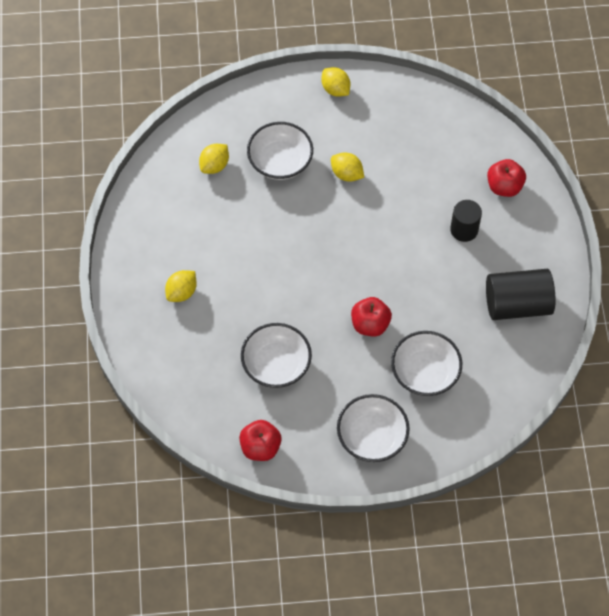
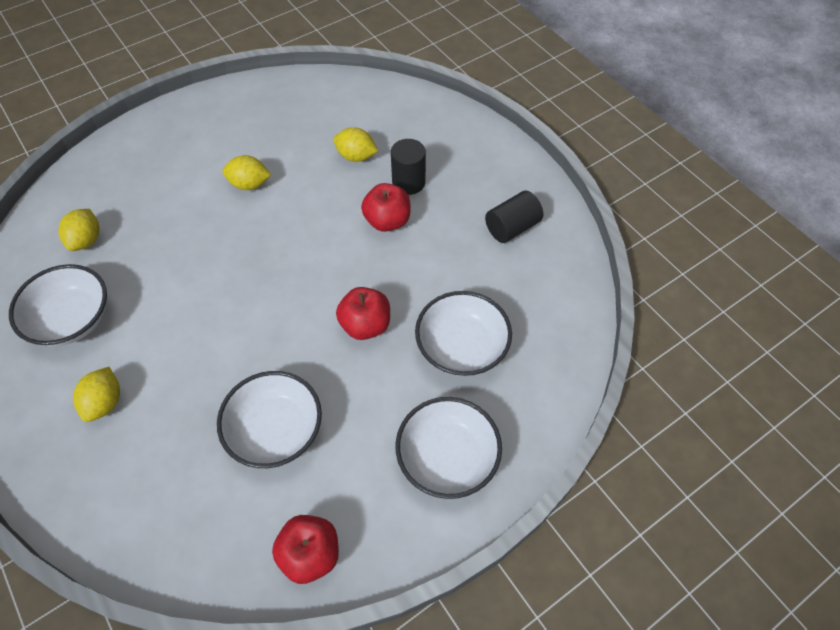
camera: 30 degrees left, 5 degrees down
(280, 161) = (165, 203): white bowl -> white bowl (72, 319)
(335, 89) = (194, 113): yellow lemon -> yellow lemon (356, 156)
(504, 186) = (423, 127): red apple -> red apple (387, 221)
(517, 304) = (512, 227): black cylinder -> black cylinder, size x0.62

